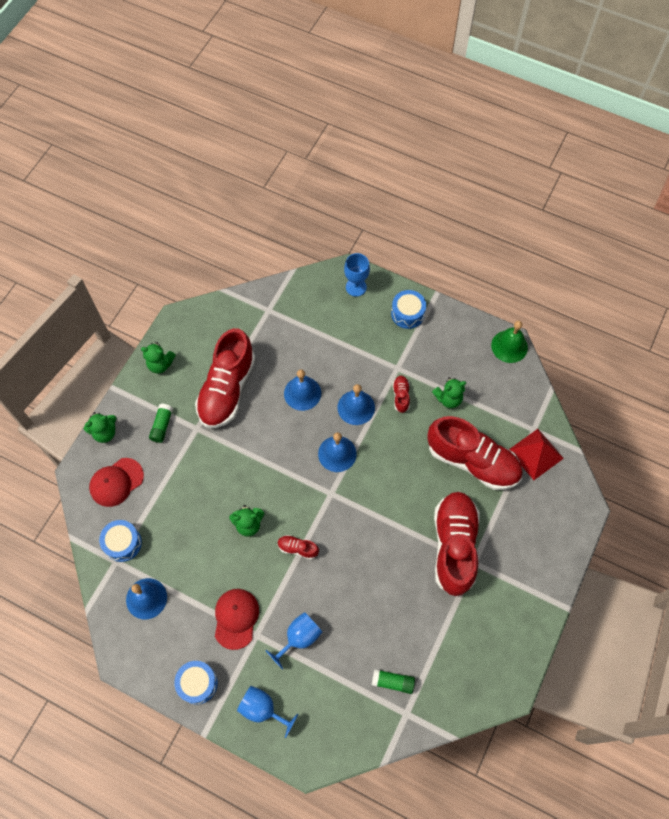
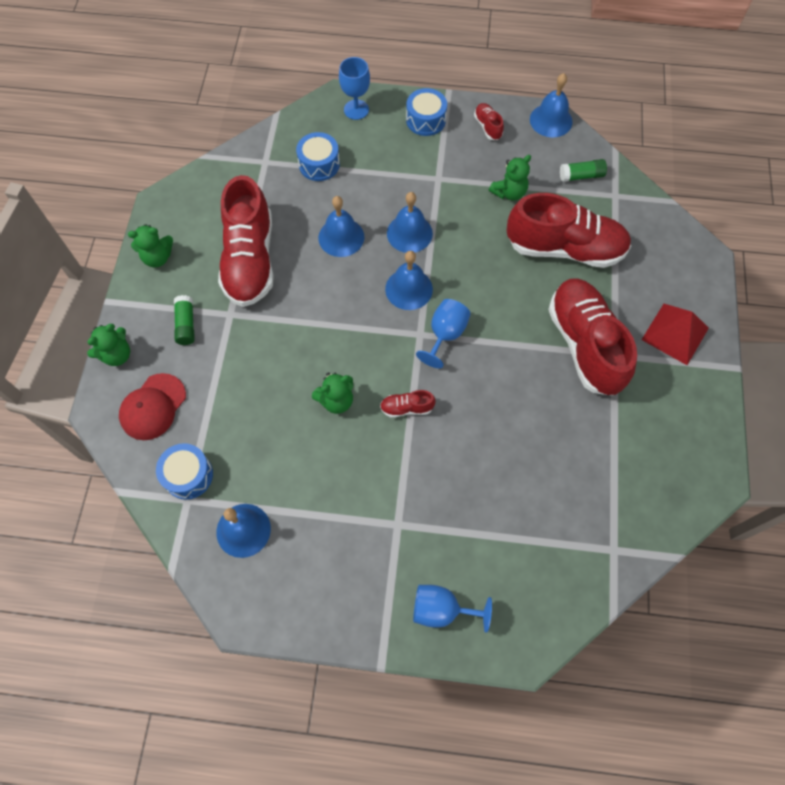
camera: 20 degrees left, 0 degrees up
(197, 683) = (348, 609): blue drum -> blue drum (319, 164)
(236, 618) = (365, 514): red cap -> none
(299, 638) = (451, 509): blue goblet -> blue goblet (445, 335)
(392, 682) = (582, 519): green glue stick -> green glue stick (581, 176)
(401, 396) = (455, 206): red shoe -> red shoe (488, 127)
(509, 346) = (551, 120): green bell -> blue bell
(535, 454) = (629, 219): red pyramid -> red pyramid (675, 334)

